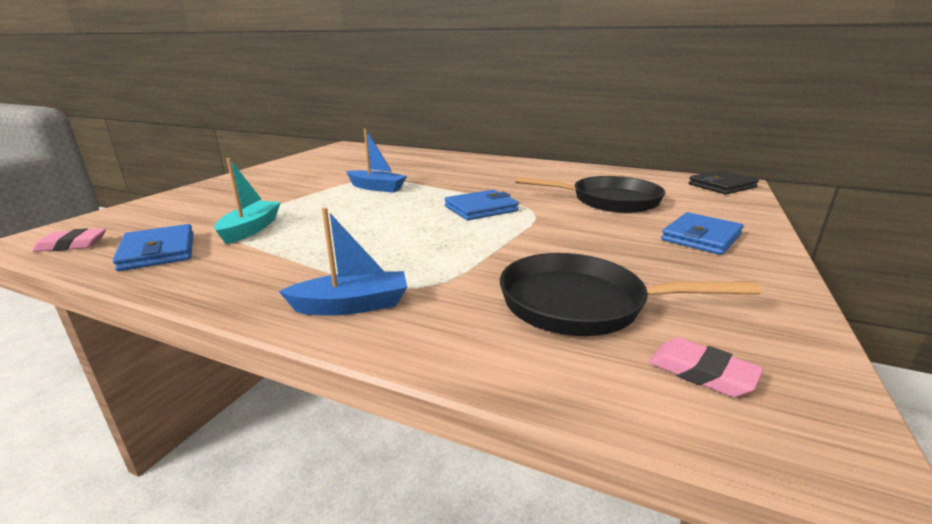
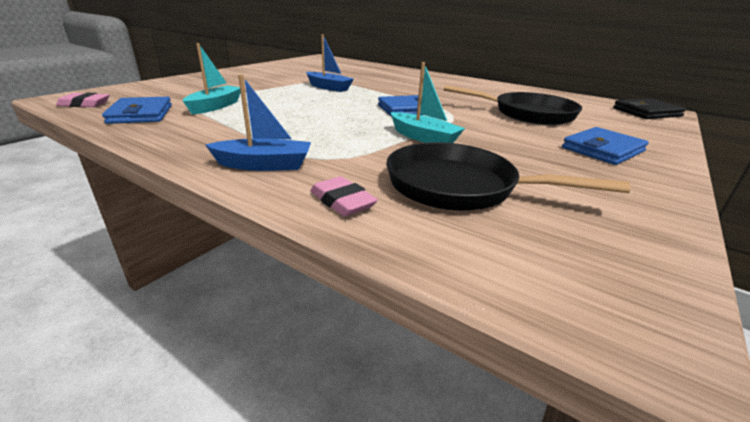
camera: 10 degrees right, 5 degrees up
(515, 245) = (424, 138): none -> turquoise boat
(701, 373) = (544, 252): pink eraser -> pink eraser (342, 201)

